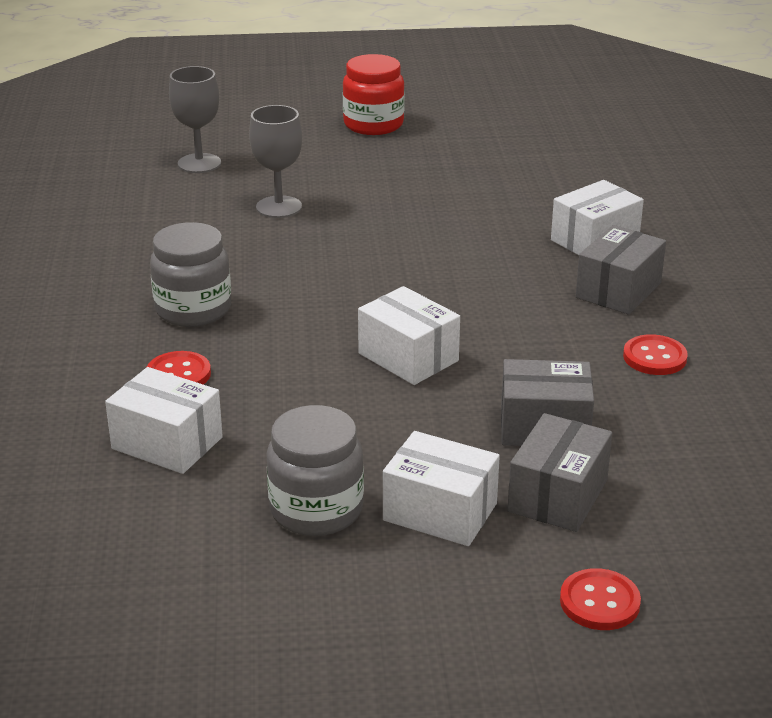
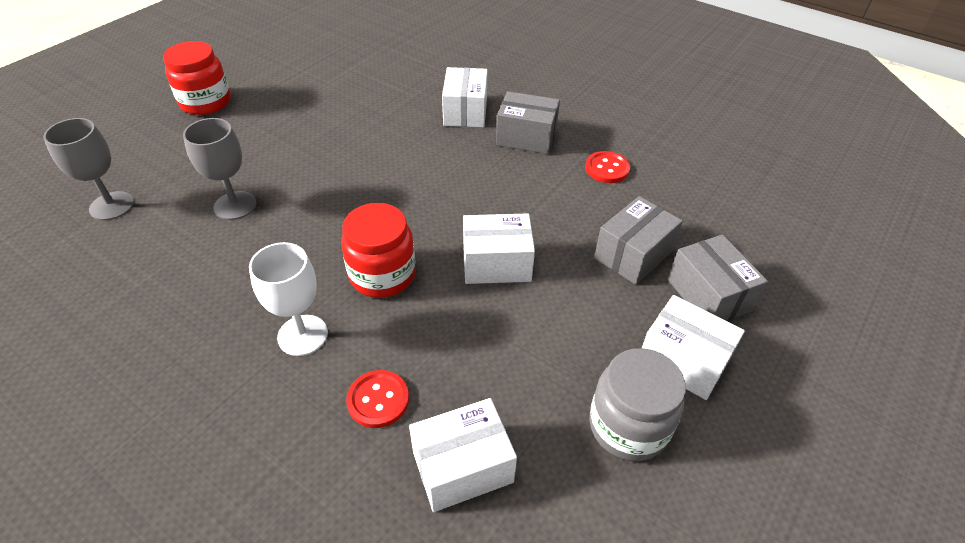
camera: 50 degrees left, 15 degrees up
(193, 310) = (302, 335): grey jar -> white goblet
(307, 310) = (382, 275): none -> red jar
(440, 512) = (683, 360): white box -> white box turned 60 degrees clockwise
(599, 602) = (827, 346): red button -> none
(618, 290) = (526, 137): grey box -> grey box turned 60 degrees counterclockwise

